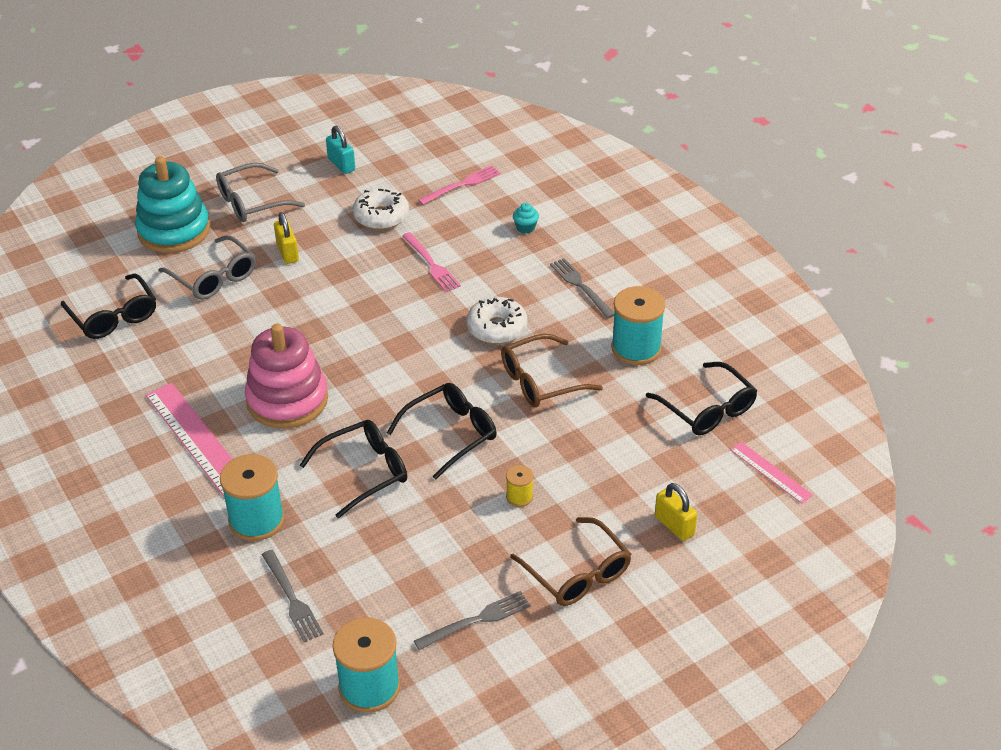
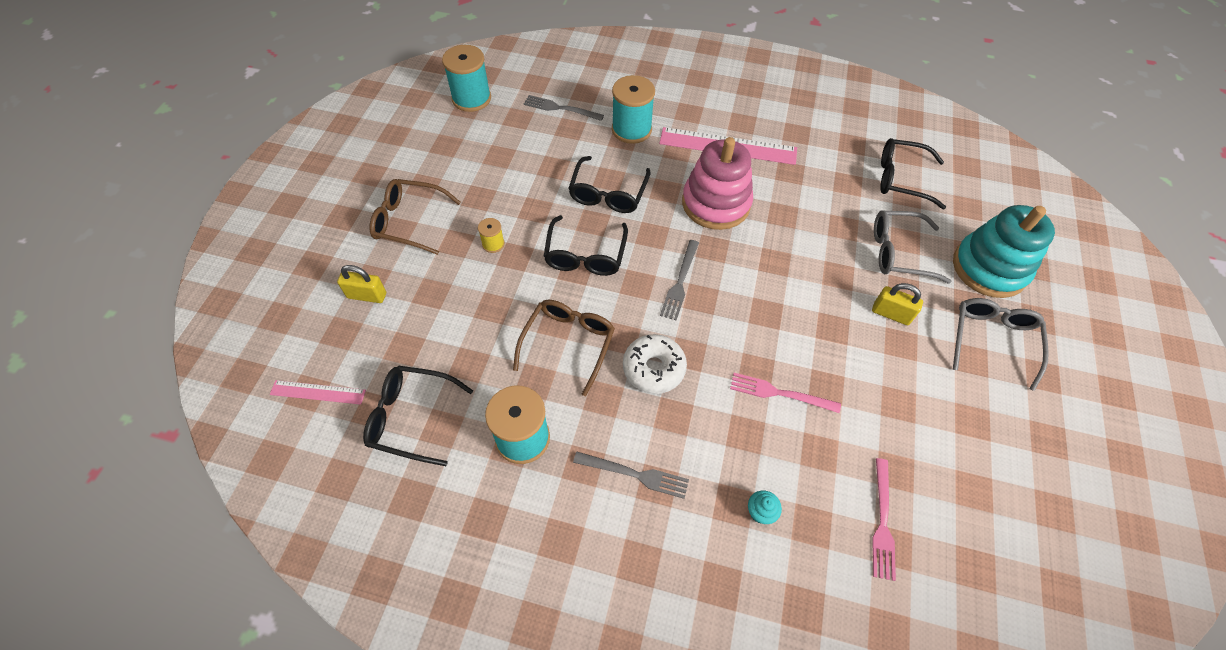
camera: 135 degrees right, 15 degrees up
(341, 164) = (1006, 449): turquoise padlock -> none
(381, 216) = (886, 414): white donut -> none
(476, 620) = (446, 159): grey fork -> grey fork (680, 282)

